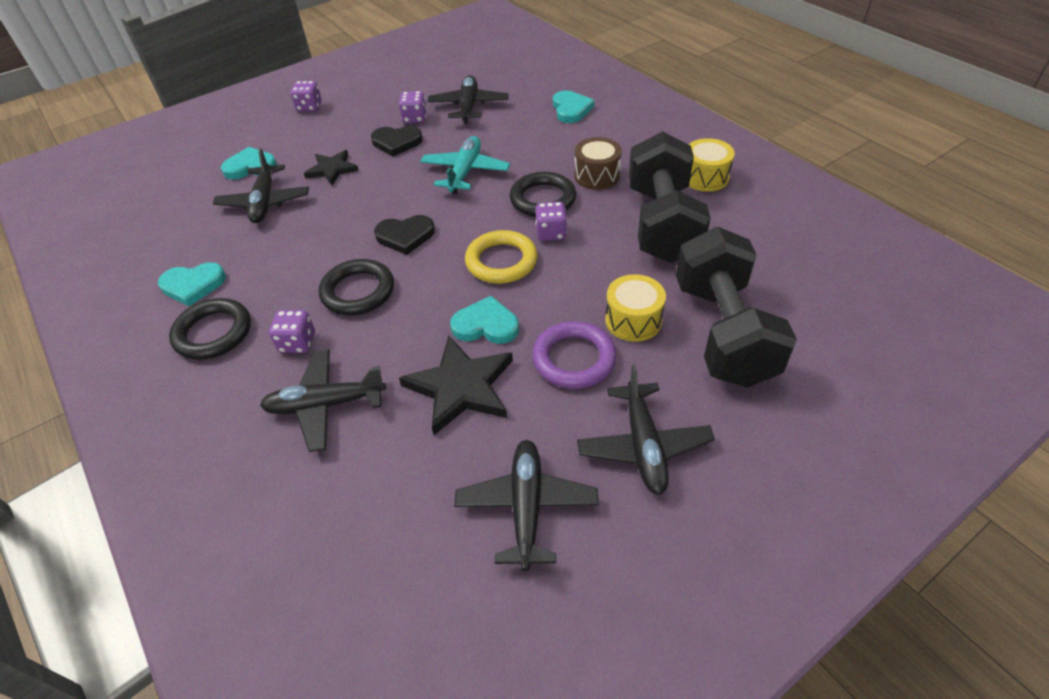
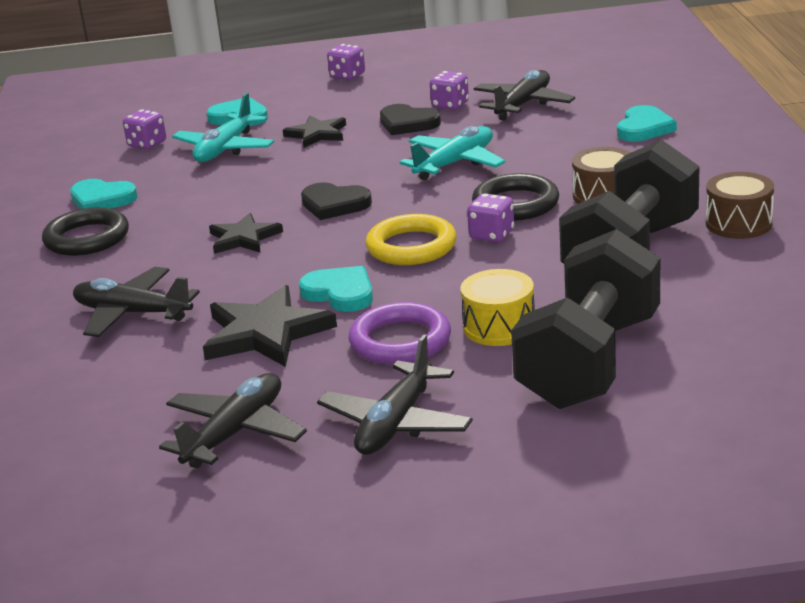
camera: 30 degrees right, 20 degrees down
(264, 202) = (225, 149): black plane -> turquoise plane
(297, 343) = (151, 263): purple dice -> purple dice (147, 144)
(358, 291) = (244, 238): black ring -> black star
(705, 177) = (738, 224): yellow drum -> brown drum

